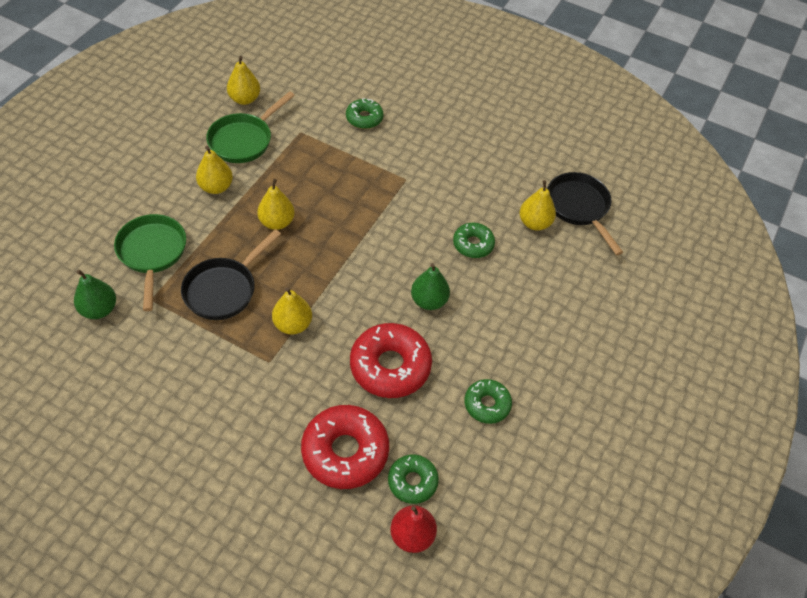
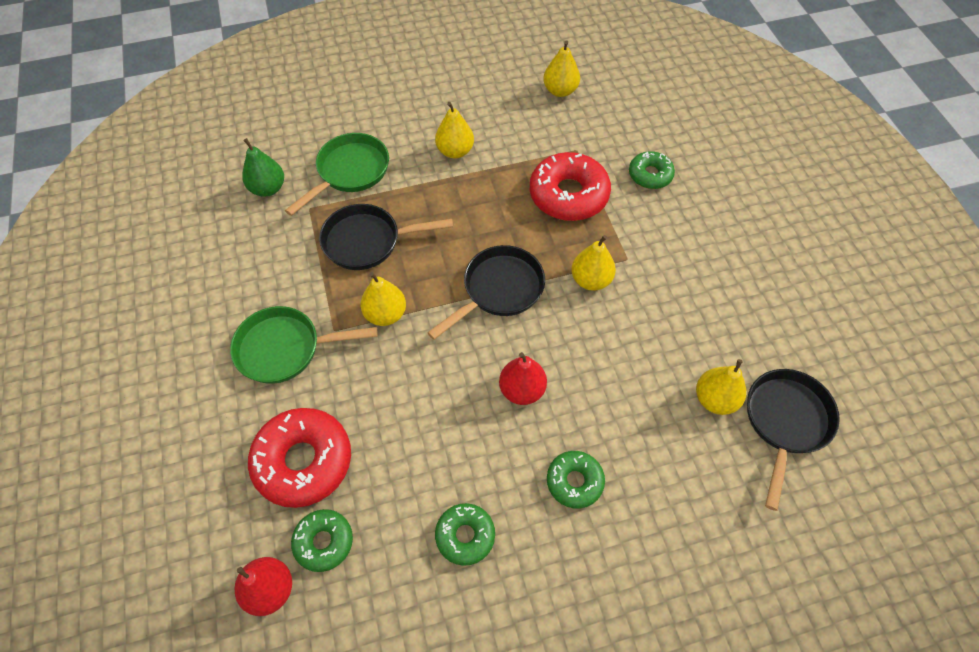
camera: 50 degrees right, 5 degrees up
(243, 140) = (520, 126): green pan -> green pan (285, 349)
(277, 222) = (470, 216): yellow pear -> yellow pear (591, 280)
(349, 254) = (499, 290): none -> black pan
(390, 366) = (421, 420): red donut -> red donut (568, 195)
(429, 301) = (522, 390): green pear -> red pear
(473, 244) = (625, 370): green donut -> green donut (574, 481)

